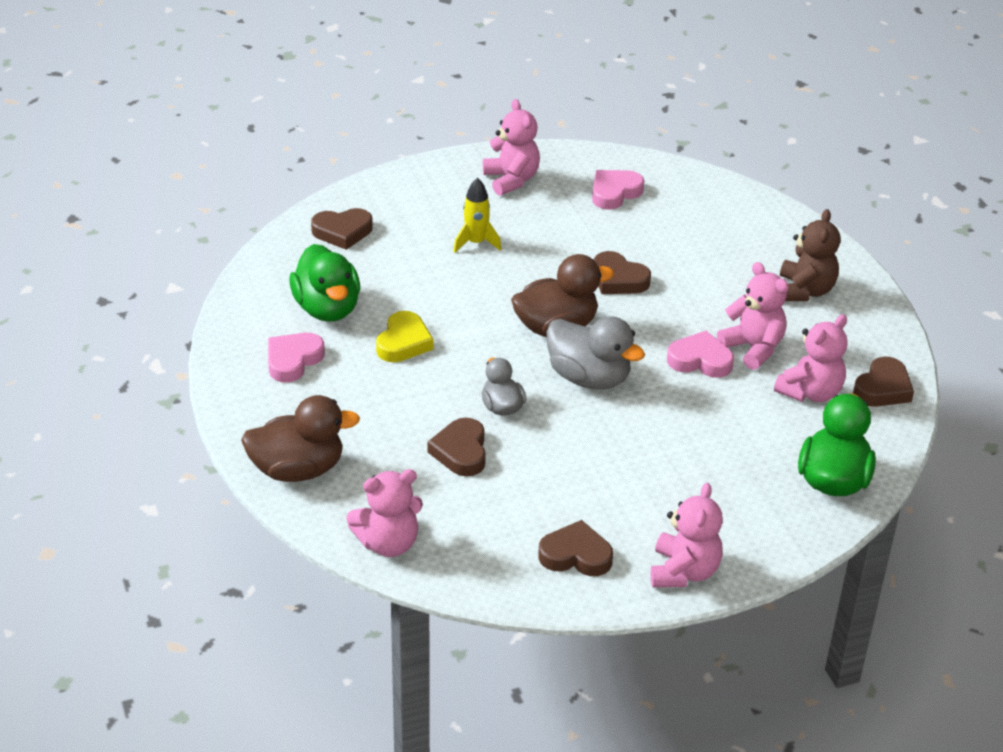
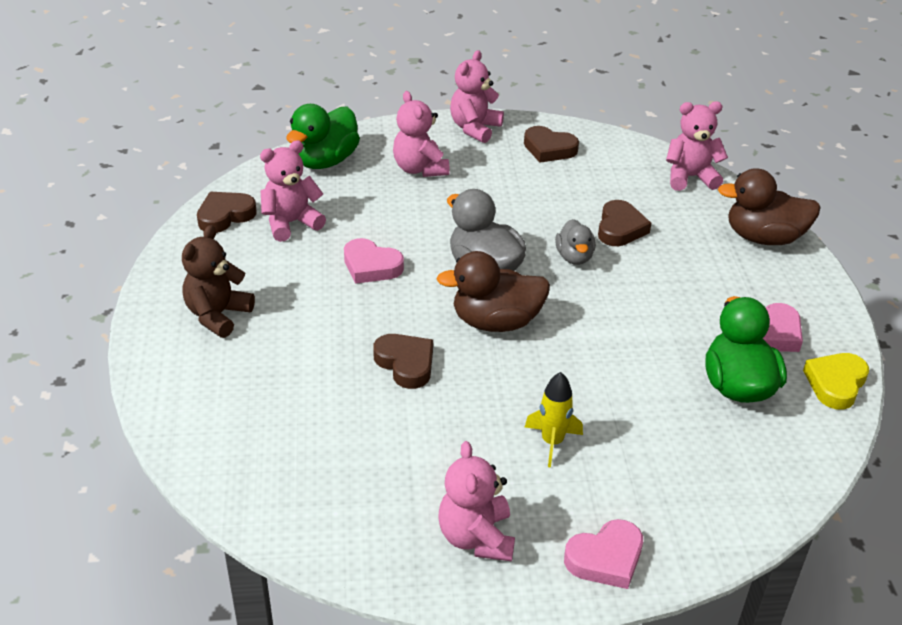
camera: 165 degrees left, 0 degrees up
(342, 232) = (717, 490): brown heart -> none
(403, 342) = (657, 333): yellow heart -> yellow heart (835, 383)
(614, 193) = (348, 487): pink heart -> pink heart (605, 558)
(753, 348) = (313, 268): pink teddy bear -> pink teddy bear (420, 169)

